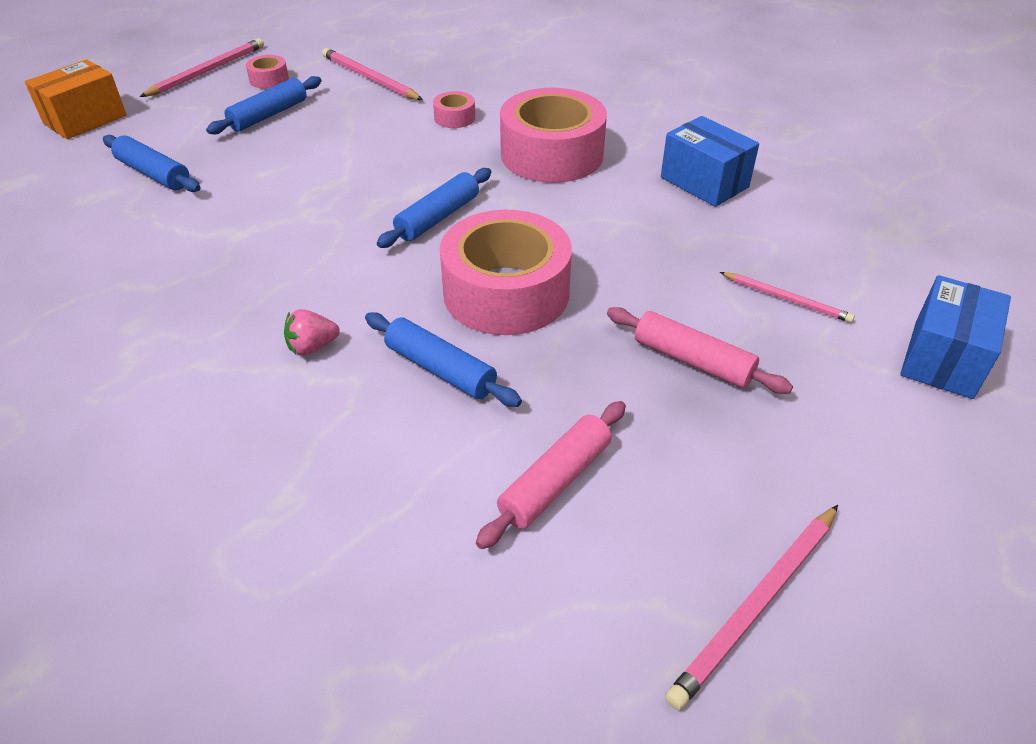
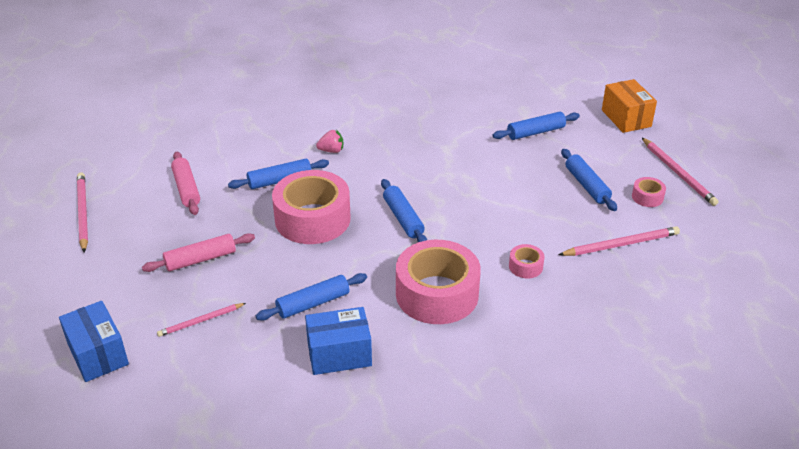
camera: 120 degrees right, 5 degrees down
(312, 347) = (331, 150): pink strawberry -> pink strawberry turned 75 degrees clockwise
(657, 227) = (313, 303): none -> blue rolling pin

